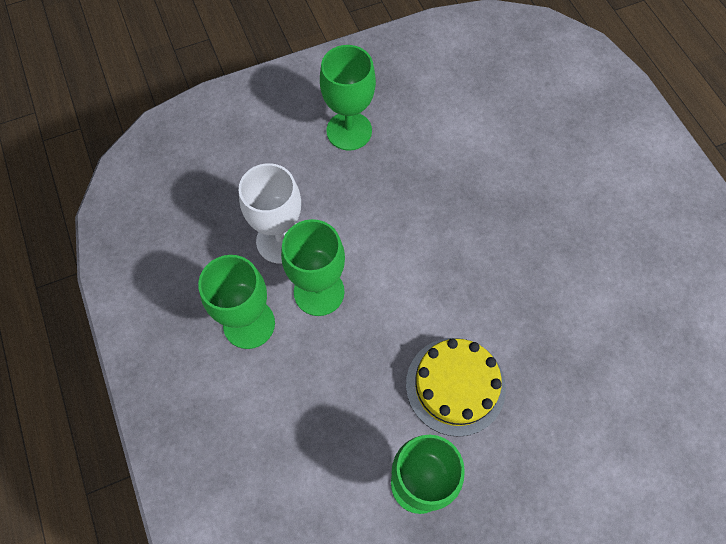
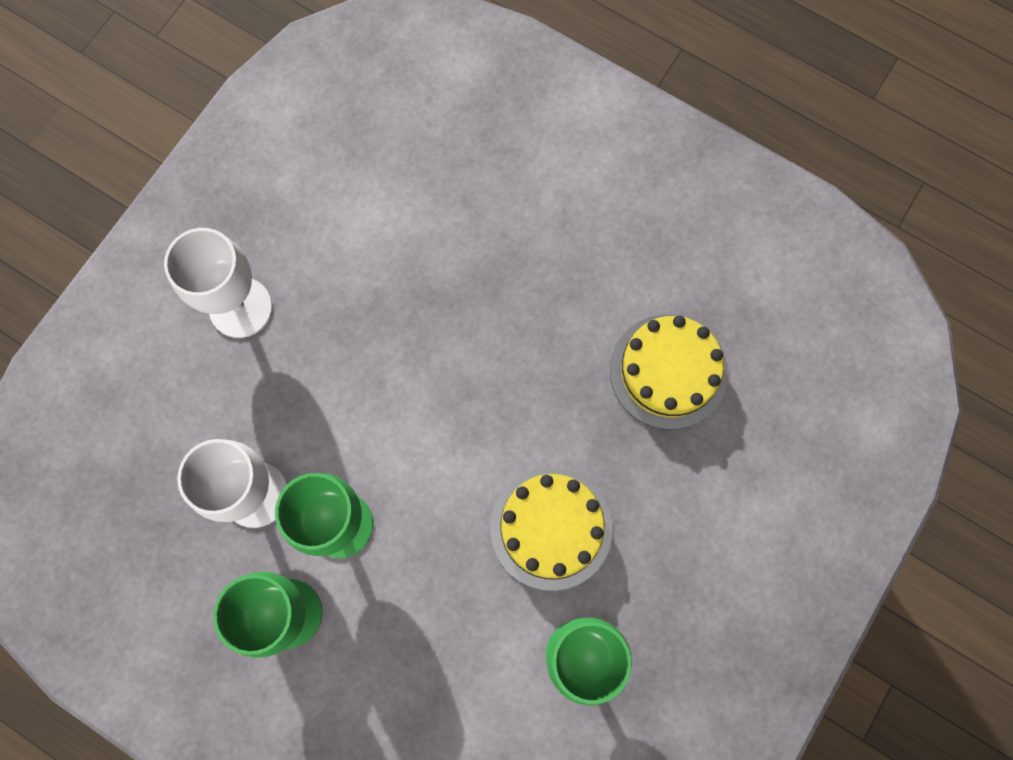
camera: 35 degrees left, 10 degrees up
(349, 131) = (240, 307): green goblet -> white goblet
(605, 338) = (668, 371): none -> yellow cake

